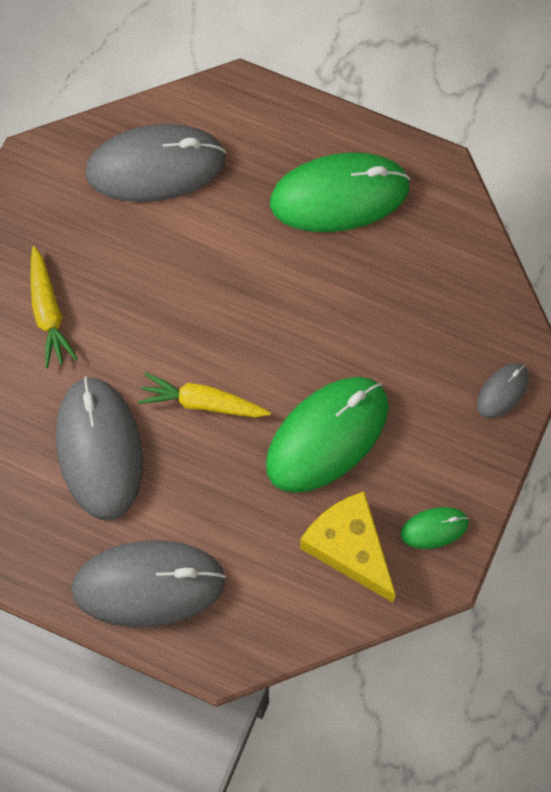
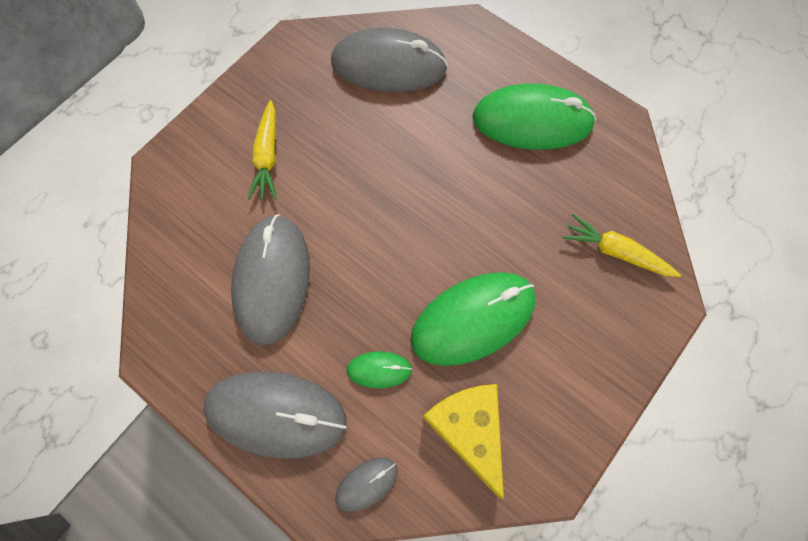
camera: 15 degrees right, 0 degrees up
(203, 402) = (372, 262): yellow carrot -> yellow carrot (615, 252)
(434, 528) = (552, 432): green mouse -> green mouse (379, 370)
(502, 391) = (641, 319): grey mouse -> grey mouse (366, 484)

